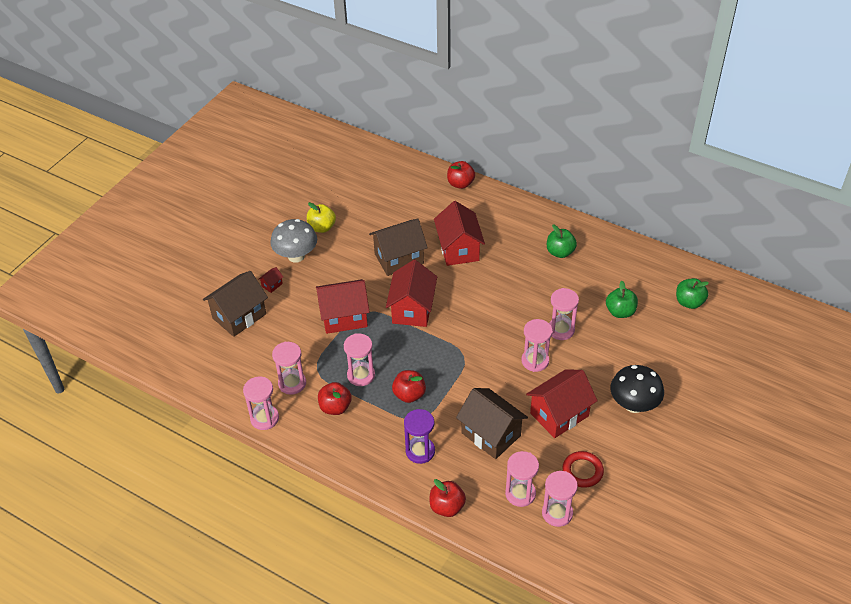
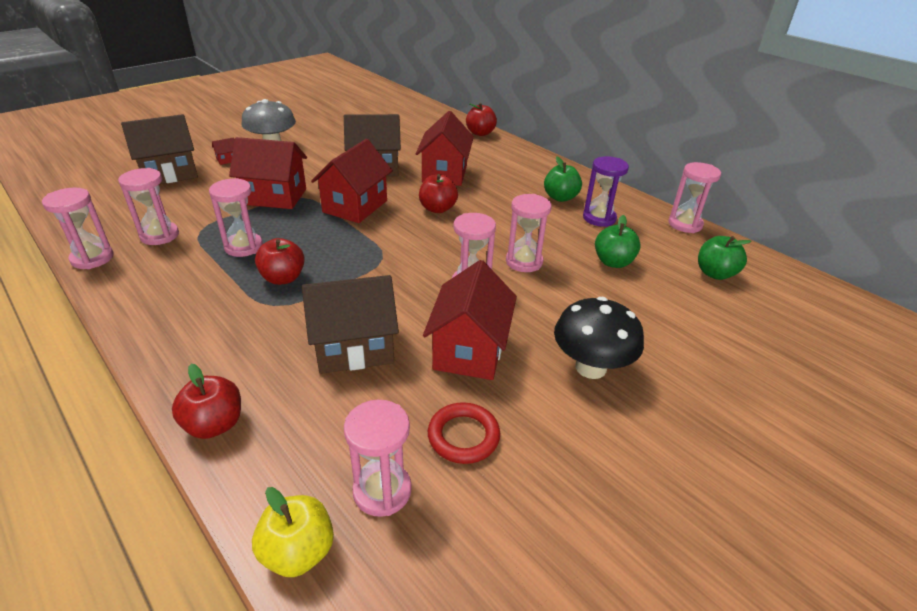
camera: 15 degrees right, 10 degrees down
(322, 227) = (317, 134): yellow apple -> yellow apple (298, 552)
(335, 407) = (183, 268): red apple -> red apple (437, 209)
(420, 451) = (241, 341): purple hourglass -> purple hourglass (599, 218)
(491, 434) = (354, 348): brown house -> brown house turned 75 degrees counterclockwise
(520, 493) = (341, 440): pink hourglass -> pink hourglass (685, 224)
(559, 414) = (469, 350): red house -> red house turned 60 degrees counterclockwise

